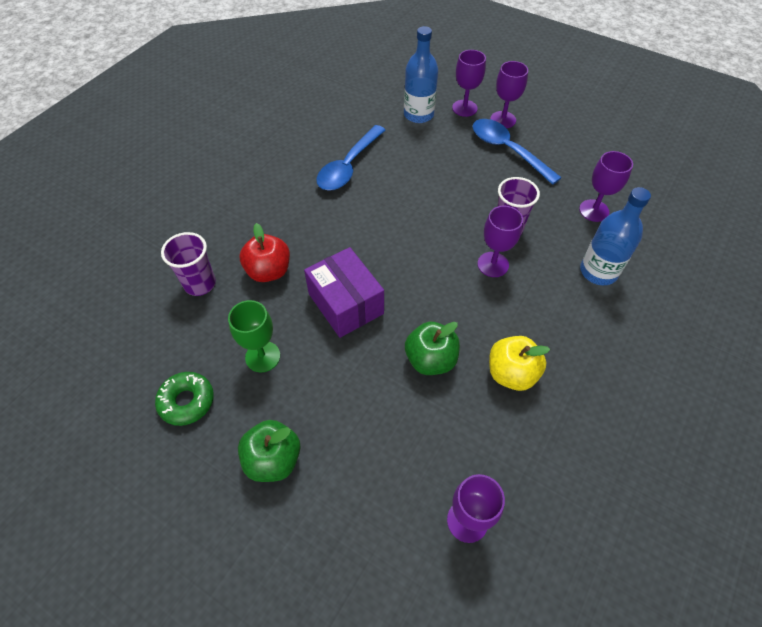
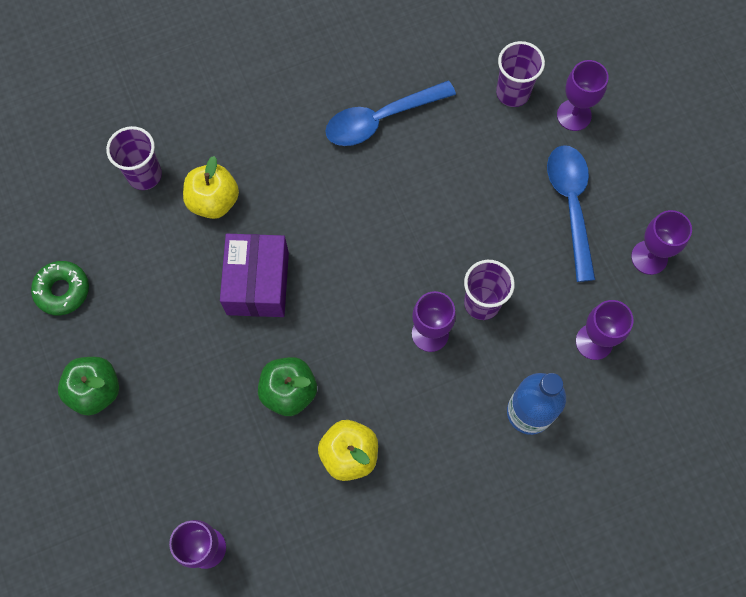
camera: 35 degrees right, 15 degrees up
(262, 356) = (149, 289): green goblet -> none
(269, 271) = (214, 201): red apple -> yellow apple
(418, 114) = (512, 93): blue bottle -> purple cup
(503, 120) = (604, 159): purple goblet -> purple goblet (649, 257)

